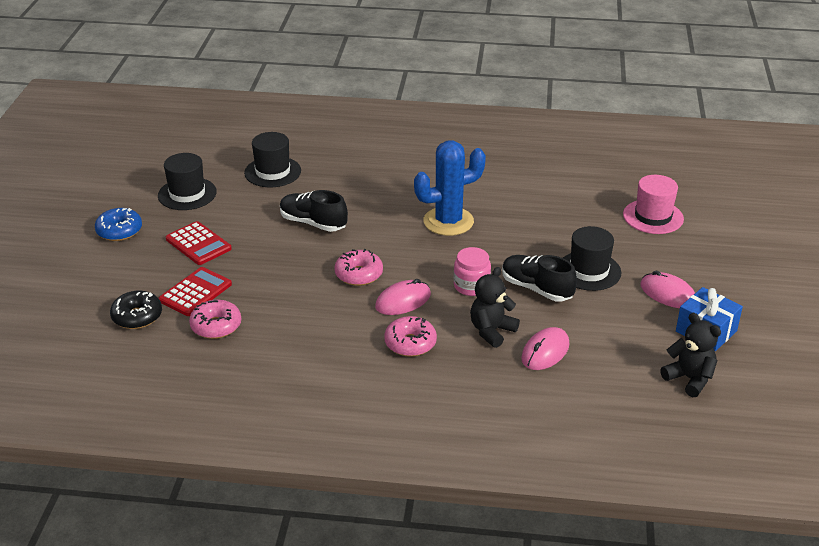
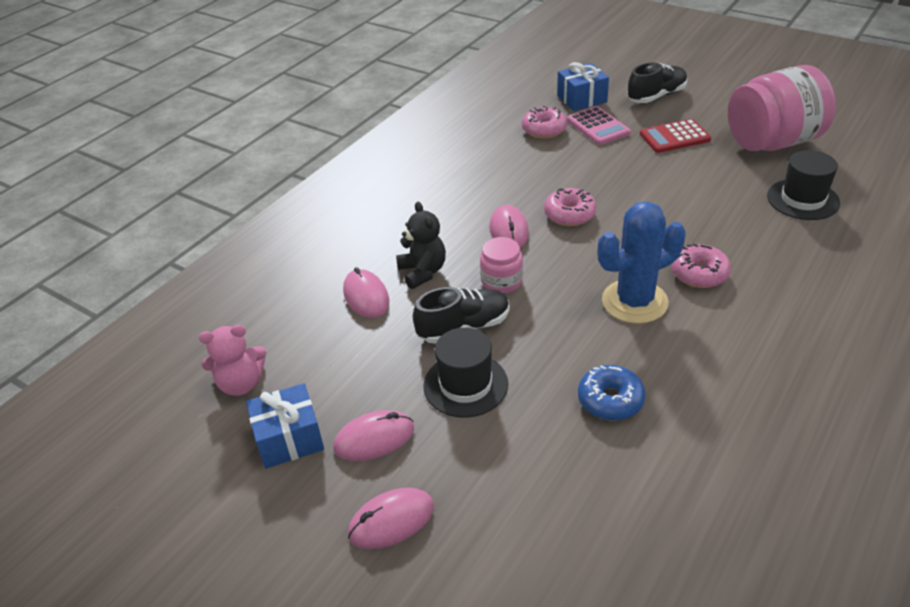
camera: 120 degrees right, 5 degrees up
(119, 231) = (718, 102): blue donut -> blue donut (610, 400)
(137, 316) = (581, 99): black donut -> blue gift
(187, 194) = (773, 142): black hat -> pink jar
(195, 292) = (598, 126): red calculator -> pink calculator
(313, 223) = (679, 206): black shoe -> black shoe (656, 96)
(410, 343) = (445, 219): pink donut -> pink donut (699, 274)
(448, 221) = (634, 302): blue cactus -> blue cactus turned 60 degrees clockwise
(653, 217) = (542, 515): pink hat -> none
(689, 379) = (241, 384): black teddy bear -> pink teddy bear
(712, 266) = (391, 521): none -> pink mouse

